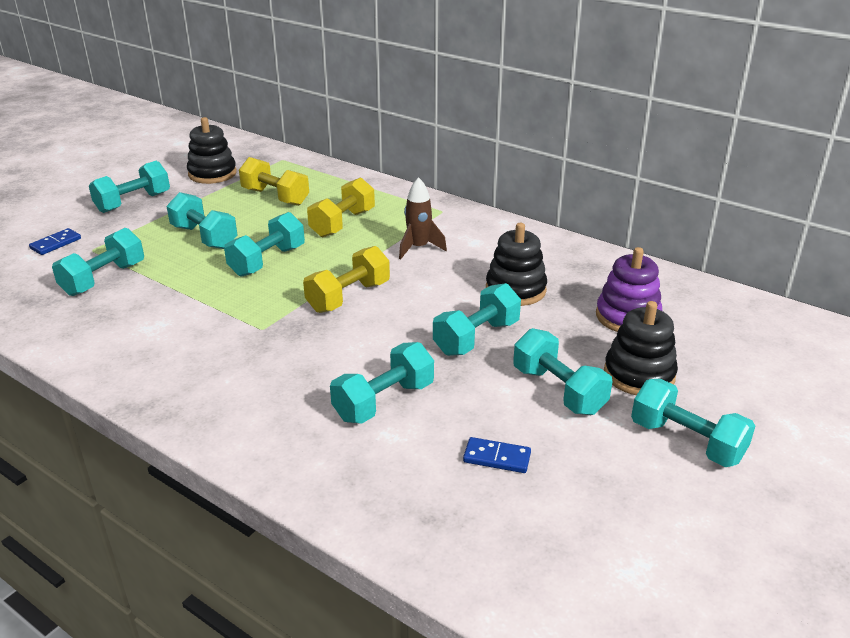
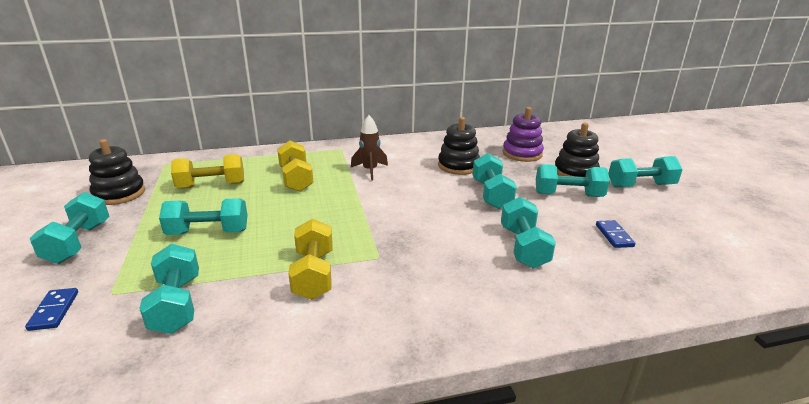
camera: 50 degrees left, 5 degrees down
(267, 261) = (293, 221): turquoise dumbbell -> none
(348, 297) = (389, 212): yellow dumbbell -> yellow dumbbell (314, 274)
(497, 457) = (614, 236): blue domino -> blue domino turned 60 degrees counterclockwise

